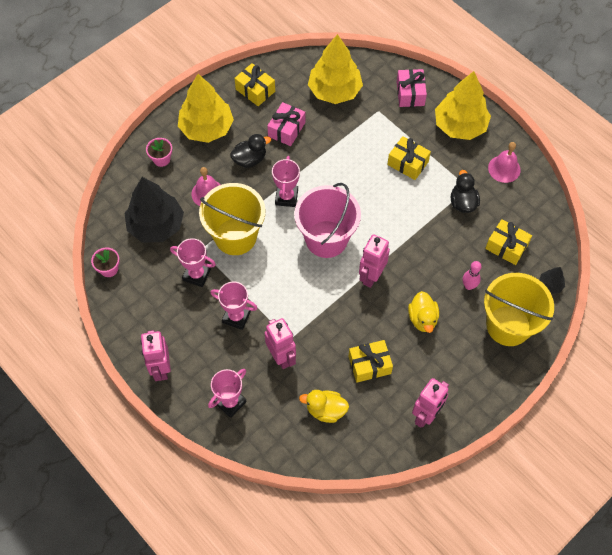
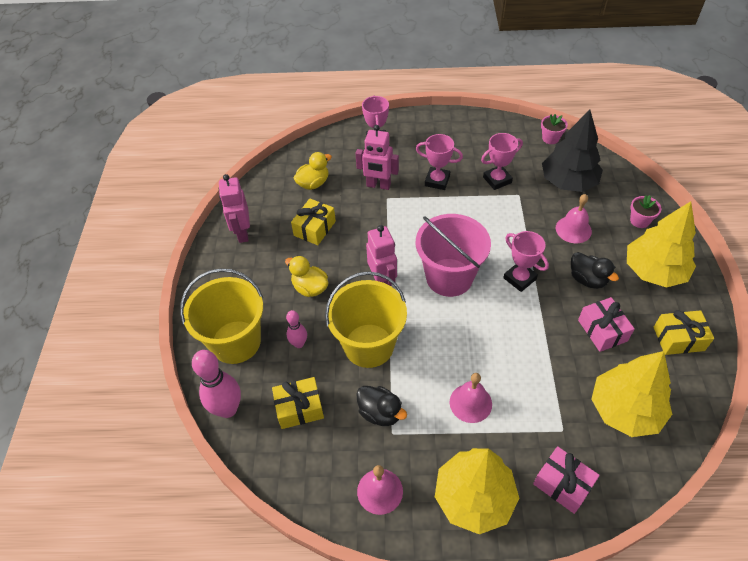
camera: 135 degrees right, 10 degrees down
(161, 368) = (439, 124): pink robot -> none
(235, 236) = (511, 221): yellow bucket -> yellow bucket (369, 345)
(236, 317) = (437, 181): pink trophy -> pink trophy turned 45 degrees clockwise
(250, 159) = (587, 279): black duck -> black duck turned 60 degrees counterclockwise
(407, 163) = (470, 403): yellow gift -> pink bell
(550, 285) = (227, 409): black tree -> pink bowling pin

